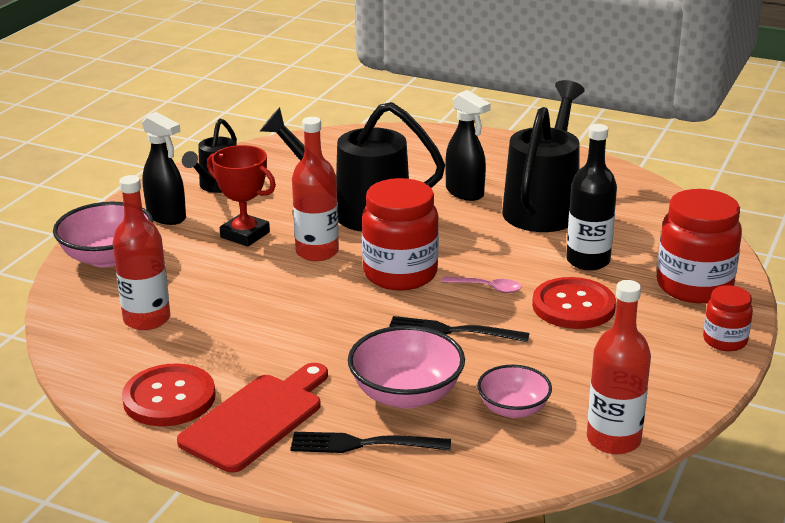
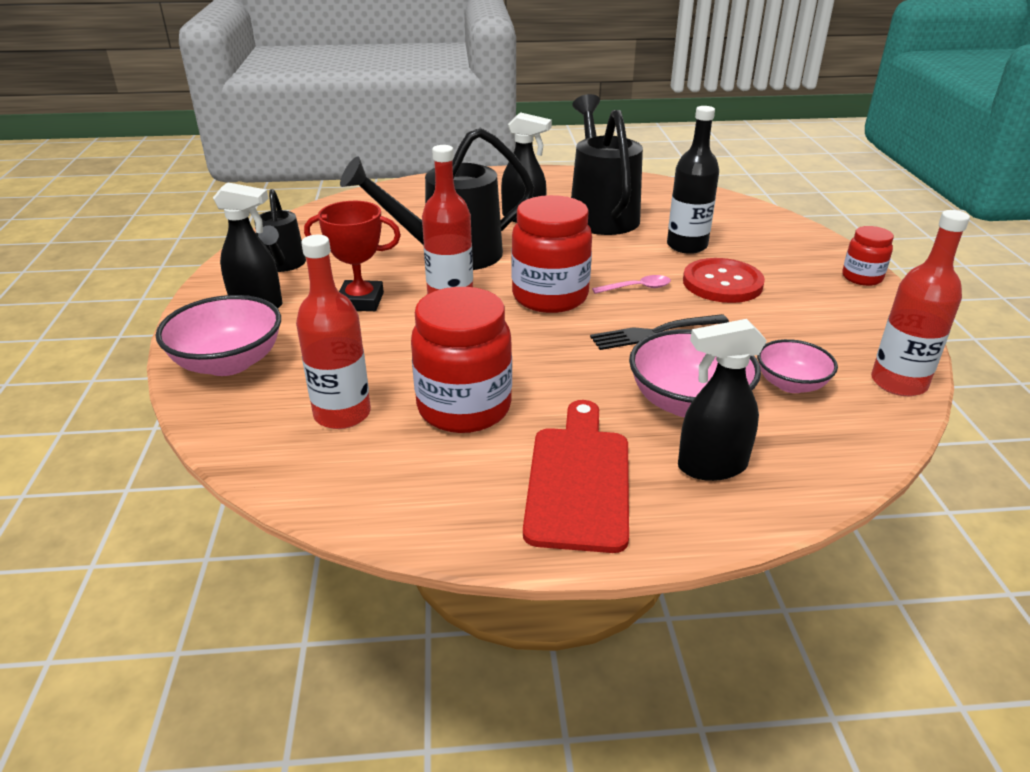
camera: 30 degrees left, 5 degrees up
(169, 398) = (460, 492): red button -> none
(363, 444) = (711, 466): black fork -> black spray bottle
(694, 286) = (786, 244): red jar -> red jar (464, 408)

